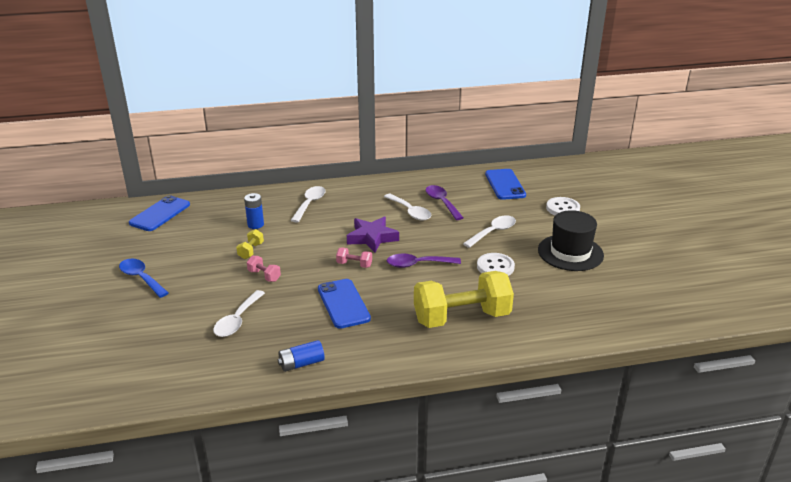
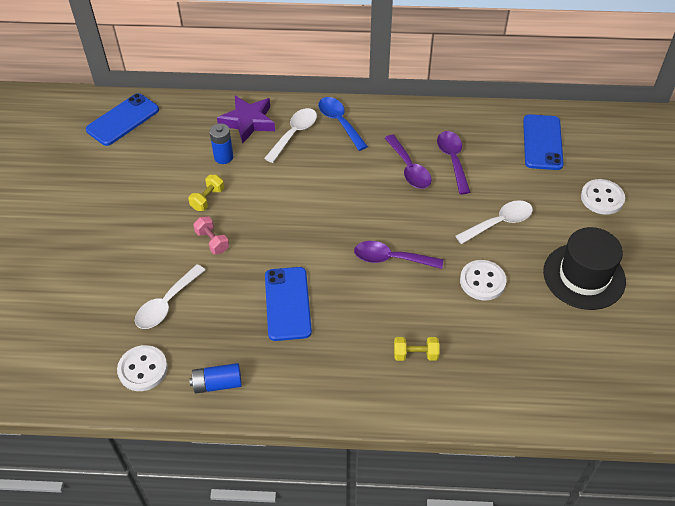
camera: 15 degrees right, 20 degrees up
(141, 278) = (81, 218): blue spoon -> blue spoon (339, 122)
(230, 365) = (143, 369): none -> white button
(354, 264) = (317, 244): pink dumbbell -> none
(372, 238) = (350, 204): purple star -> purple star (248, 122)
(410, 211) = (409, 168): white spoon -> purple spoon
(461, 318) = (415, 354): yellow dumbbell -> yellow dumbbell, size x0.41

